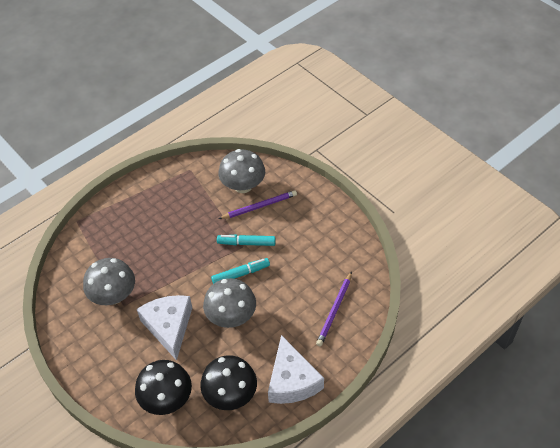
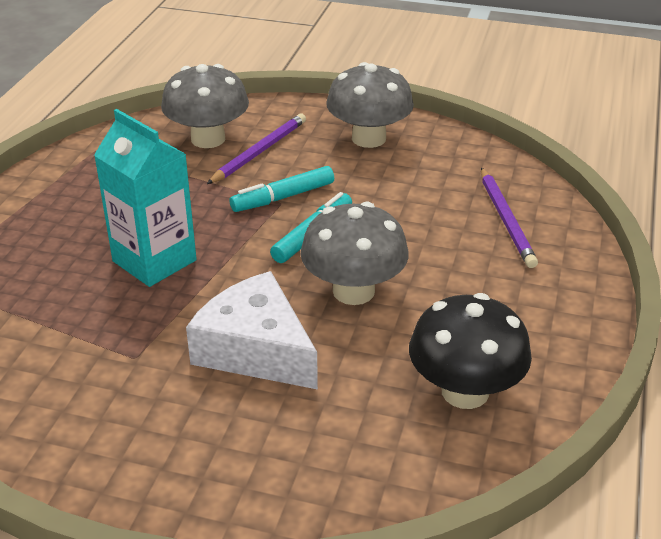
camera: 35 degrees left, 15 degrees down
(113, 295) = (102, 351): grey mushroom -> grey mushroom (369, 138)
(166, 255) = (154, 261): none -> turquoise carton
(167, 399) = (357, 453): black mushroom -> none
(292, 381) = (542, 327): white cheese -> none

